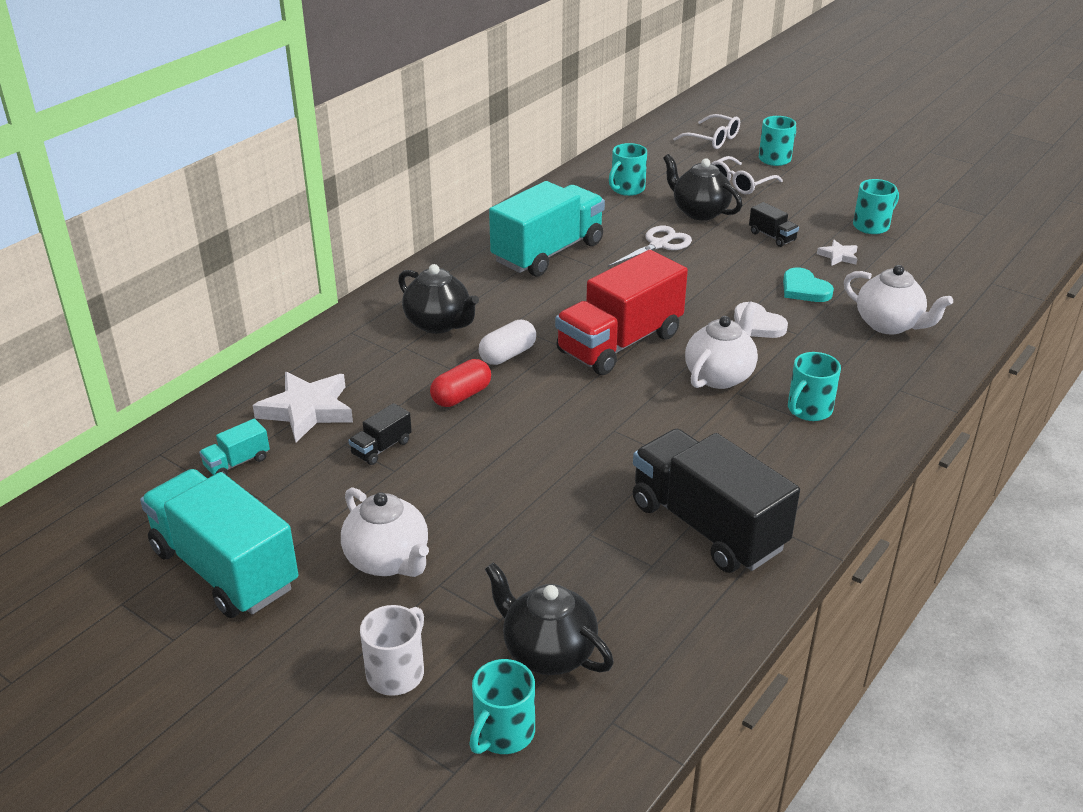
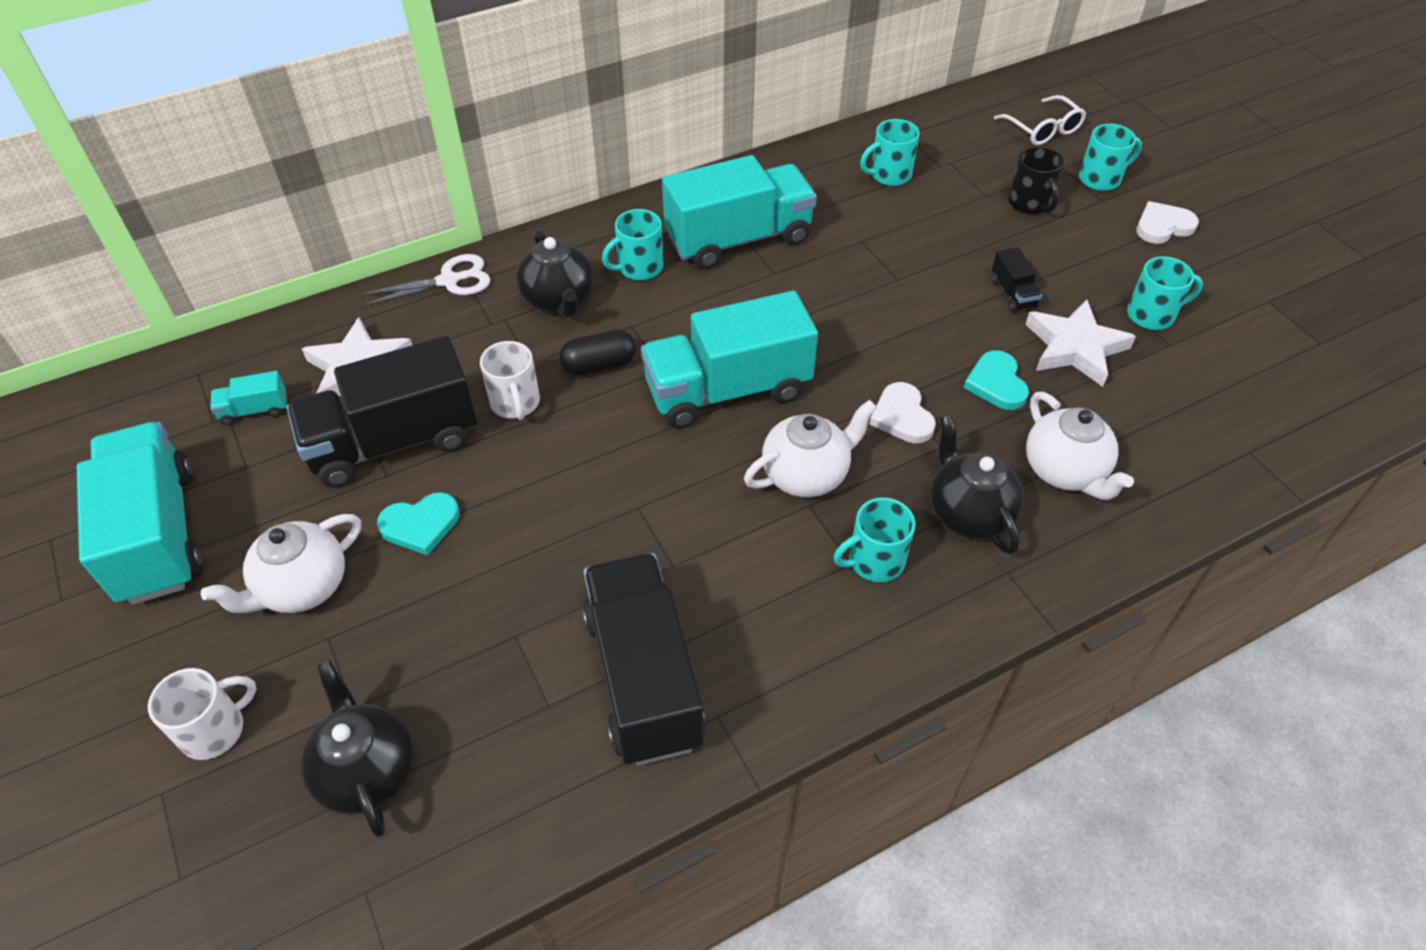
camera: 25 degrees right, 15 degrees up
(381, 448) = (394, 442): black truck -> black truck, size x2.40
(388, 560) = (302, 587): white teapot -> white teapot turned 60 degrees clockwise
(452, 492) = (420, 525): none -> turquoise heart
(461, 396) = (515, 403): red capsule -> white mug
(503, 733) = (255, 852): turquoise mug -> turquoise mug (639, 267)
(507, 355) = (599, 365): white capsule -> black capsule
(619, 343) = (727, 390): red truck -> turquoise truck
(659, 245) = (869, 265): white scissors -> white scissors (449, 281)
(699, 212) = (951, 232): black teapot -> black teapot (968, 513)
(740, 183) = (1030, 203): white glasses -> black mug
(838, 176) = (1163, 226): none -> white heart
(838, 256) = (1075, 348): white star -> white star, size x1.99

